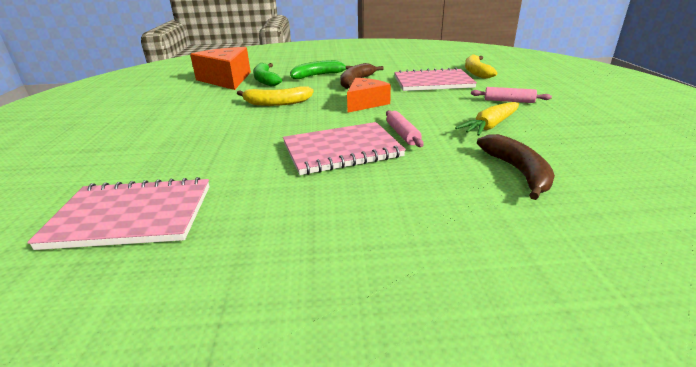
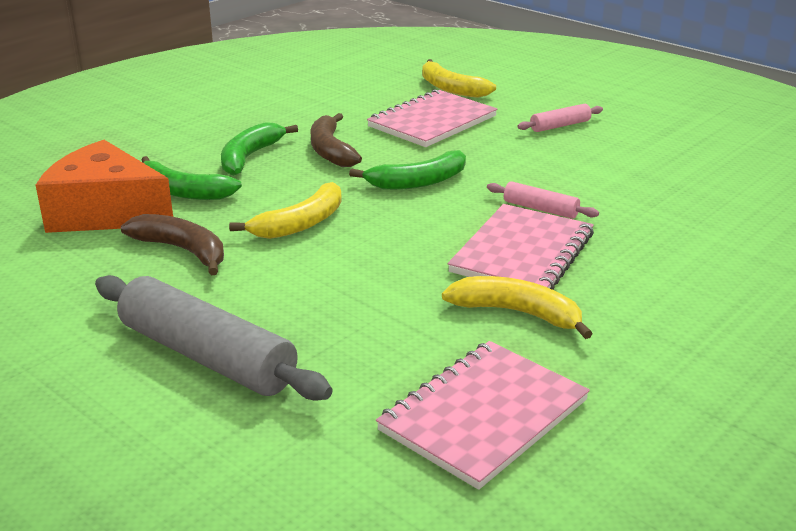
camera: 45 degrees left, 0 degrees up
(127, 135) = (207, 356): none -> grey rolling pin
(268, 177) = (517, 313): none -> yellow banana
(365, 103) = (417, 182): orange cheese -> green banana
(490, 126) = (598, 166): yellow carrot -> none
(518, 172) = (699, 209): brown banana -> brown banana (183, 250)

